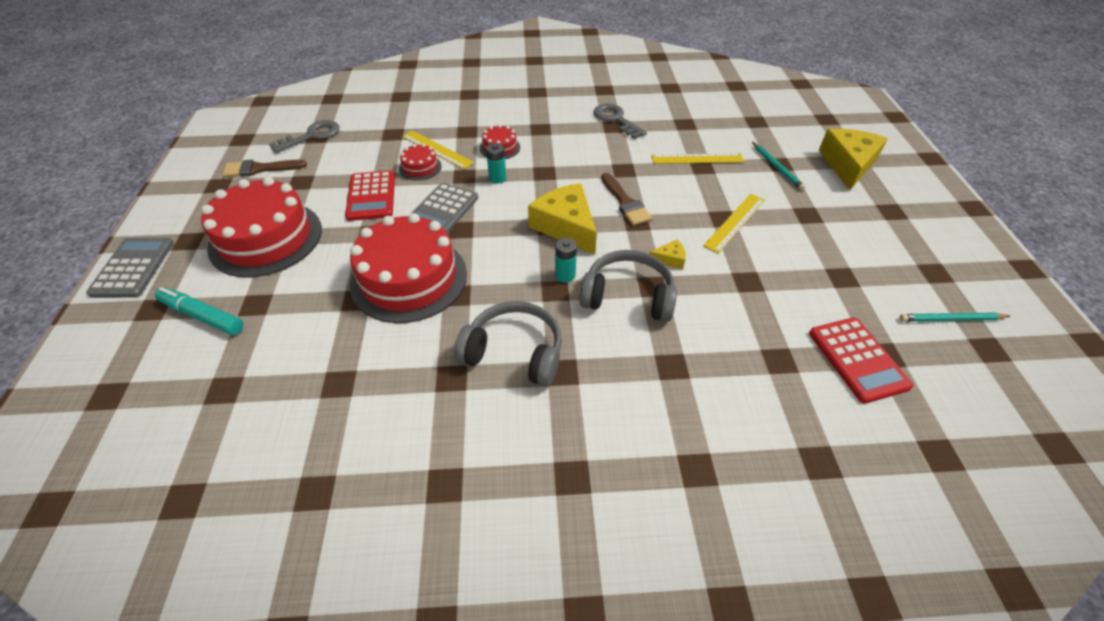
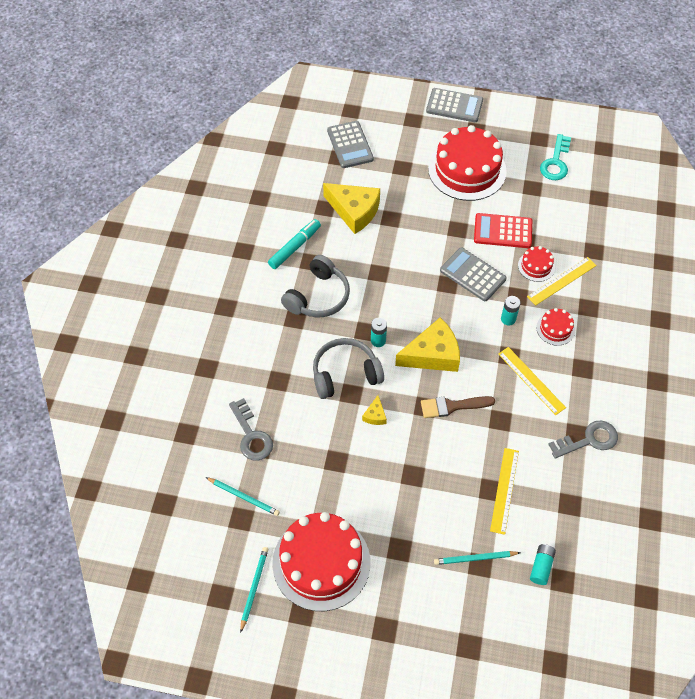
camera: 105 degrees right, 10 degrees up
(195, 379) = (350, 145): none -> grey calculator
(202, 316) = (399, 143): turquoise marker -> turquoise marker (294, 247)
(260, 169) = (556, 162): brown brush -> turquoise key
(312, 136) = (600, 194): grey key -> grey key (251, 435)
(409, 278) = (402, 248): red cake -> red cake (321, 562)
(628, 296) = (345, 374): grey headphones -> grey headphones turned 135 degrees counterclockwise
(735, 222) = (405, 482): yellow ruler -> yellow ruler (531, 380)
(753, 132) = (541, 567): none -> turquoise battery
(848, 164) = (464, 633): yellow cheese -> yellow cheese (354, 211)
(857, 359) = (244, 497): red calculator -> turquoise pencil

